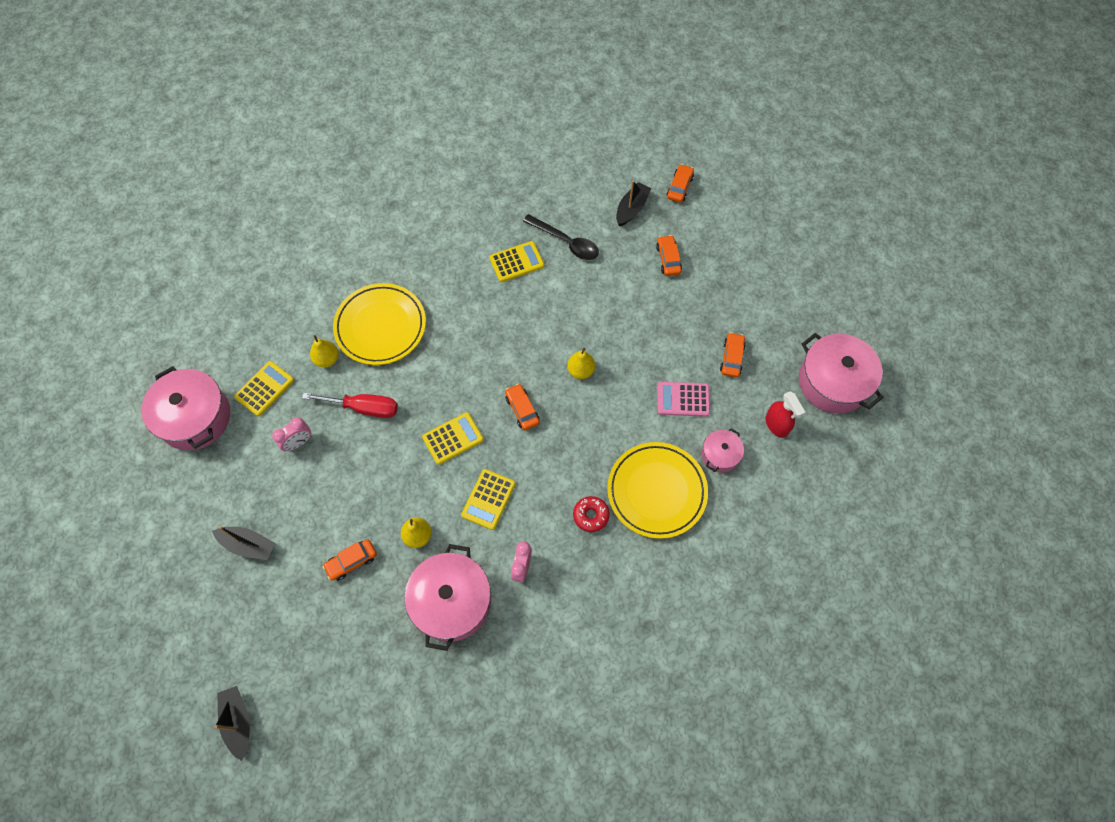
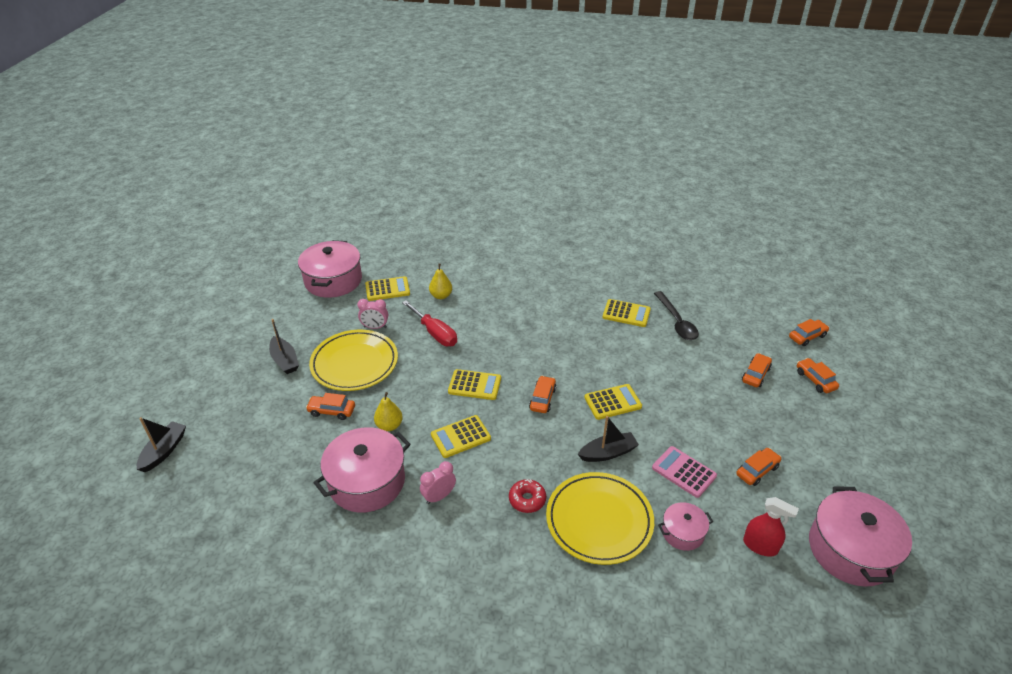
camera: 40 degrees right, 25 degrees down
(380, 326) = (493, 298): yellow plate -> yellow plate (354, 363)
(581, 370) = (612, 402): yellow pear -> yellow calculator
(631, 209) = (751, 329): black boat -> black boat (607, 453)
(714, 233) = (815, 380): none -> orange car
(776, 425) = (760, 546): red spray bottle -> red spray bottle turned 75 degrees counterclockwise

